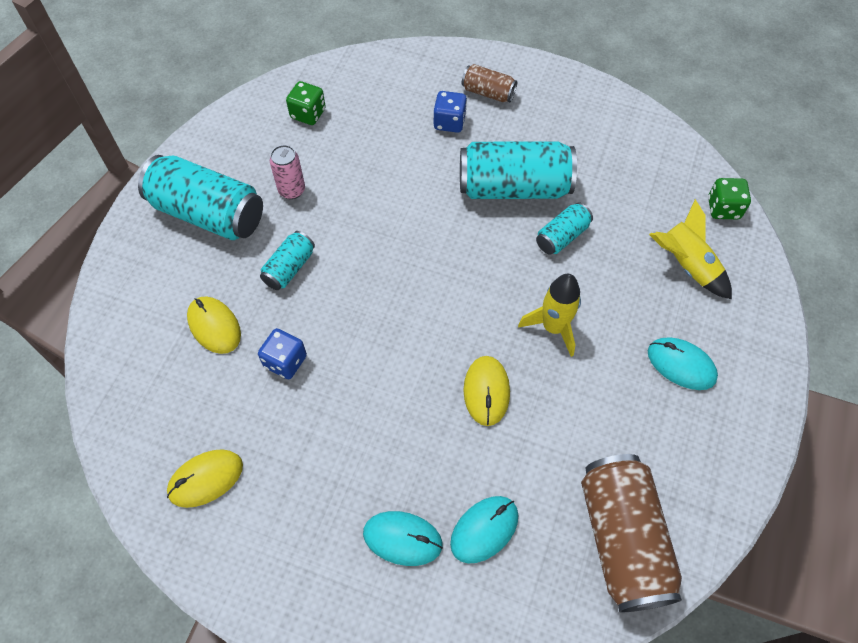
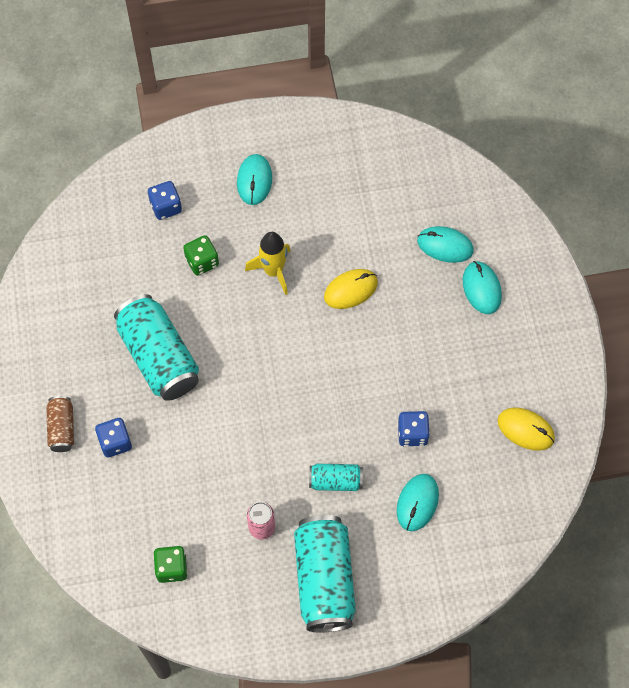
camera: 120 degrees left, 5 degrees up
(214, 326) = (417, 503): yellow mouse -> turquoise mouse
(562, 236) = (188, 300): turquoise can -> none
(622, 539) = (400, 169): brown can -> none
(686, 266) = (166, 207): yellow rocket -> blue dice
(723, 208) = (95, 201): green dice -> green dice (202, 262)

